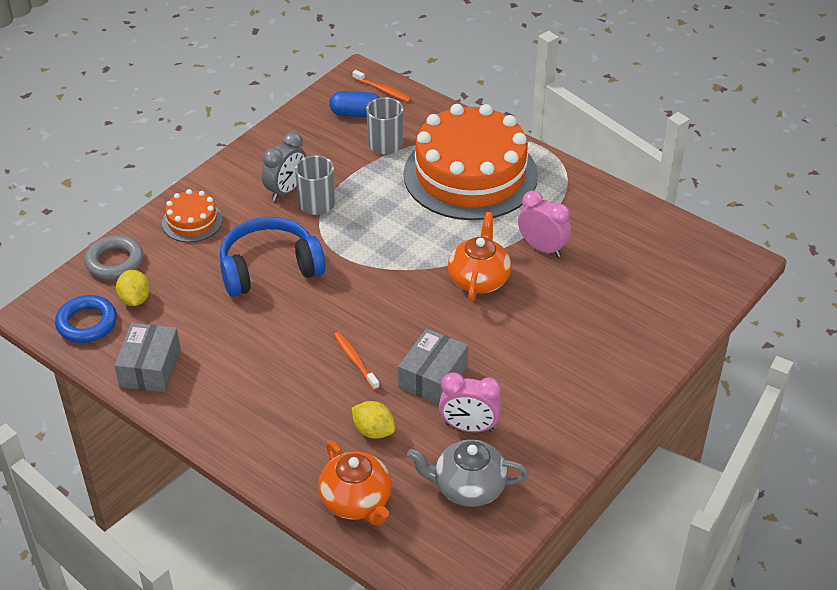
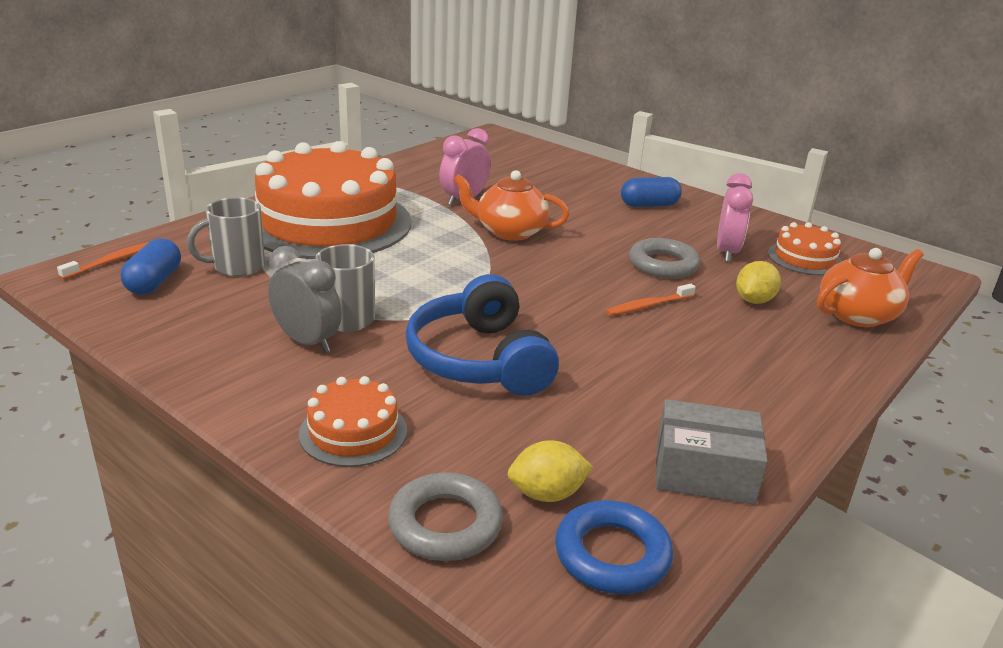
camera: 90 degrees left, 15 degrees down
(433, 377) = (663, 264): grey box -> grey ring
(468, 487) = (804, 258): grey teapot -> orange cake
(571, 380) = (649, 205): none -> blue capsule

